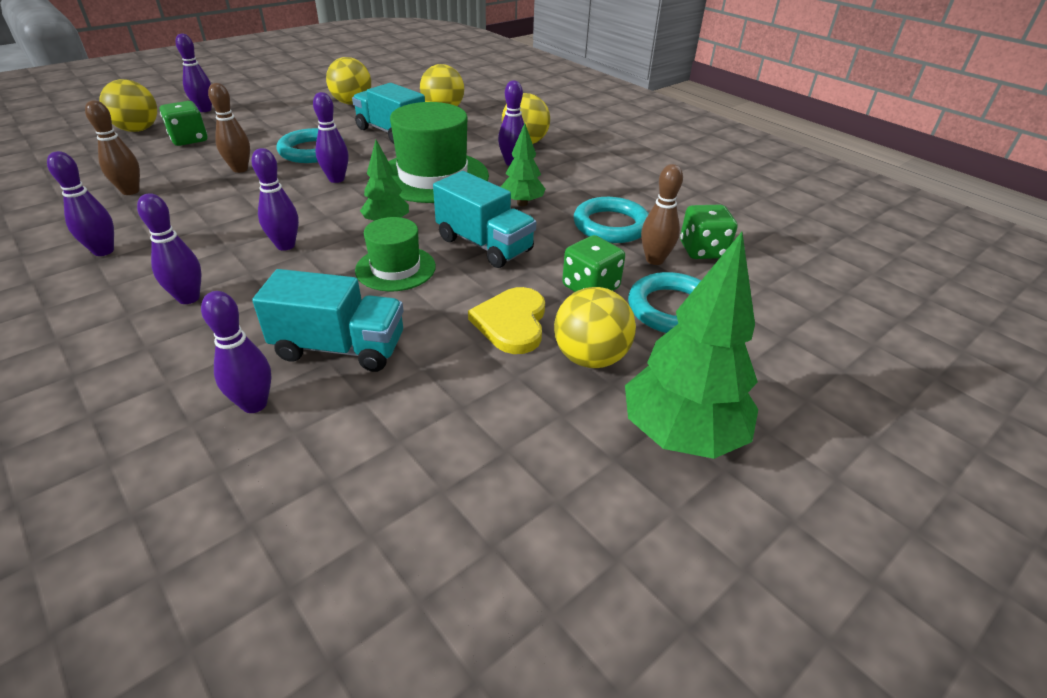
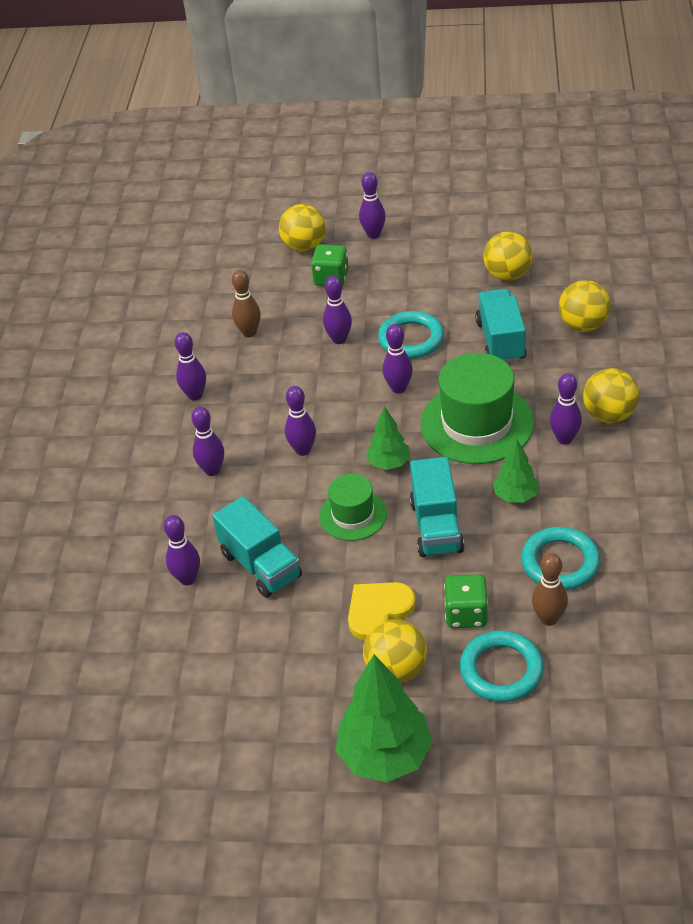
camera: 50 degrees right, 5 degrees up
(240, 169) = (339, 339): brown bowling pin -> purple bowling pin
(702, 250) = (603, 633): green dice -> none

